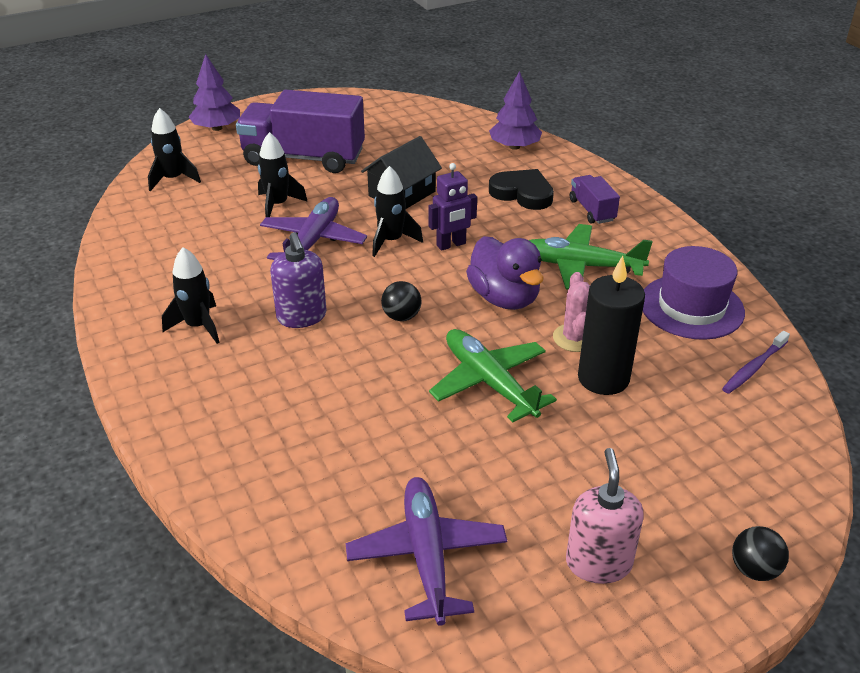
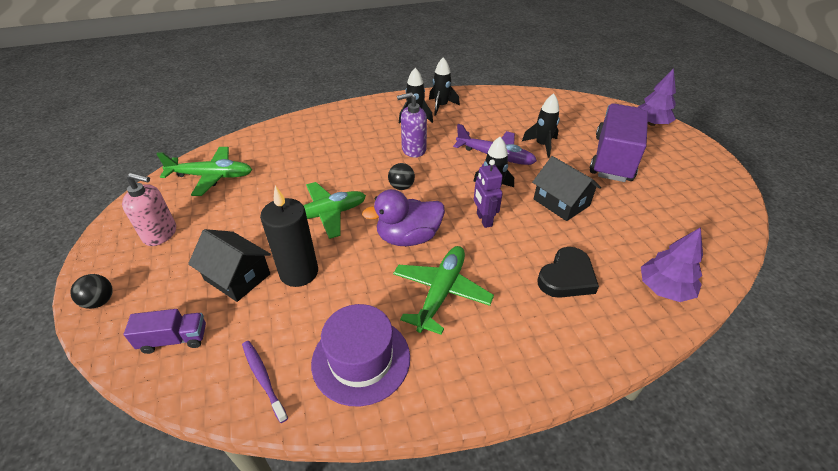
camera: 100 degrees right, 5 degrees up
(173, 179) = (573, 108): black rocket -> black rocket (441, 106)
(427, 556) = (211, 176): purple plane -> green plane
(574, 338) = (348, 267): pink cactus -> none
(592, 210) = (535, 325): purple truck -> purple truck (174, 339)
(638, 434) = (237, 277): none -> black house

